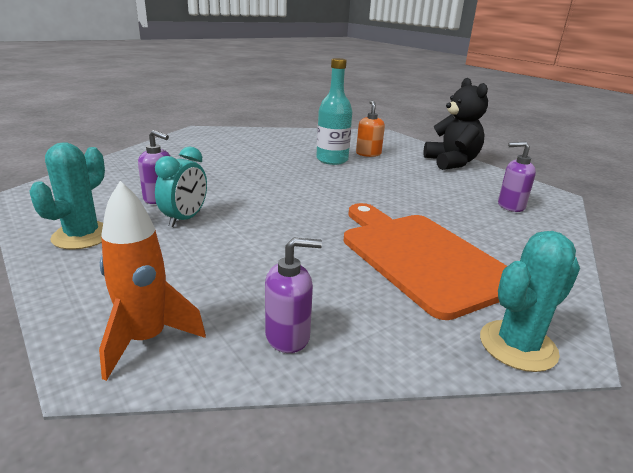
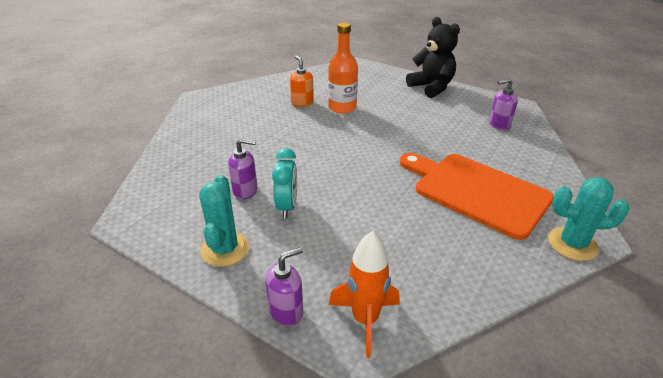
camera: 20 degrees left, 10 degrees up
(288, 336) = (446, 284): purple soap dispenser -> purple soap dispenser (286, 311)
(332, 160) = (342, 107): turquoise bottle -> orange bottle
(368, 154) = (364, 93): orange soap dispenser -> orange soap dispenser (302, 102)
(518, 345) = (572, 244): turquoise cactus -> turquoise cactus turned 60 degrees clockwise

